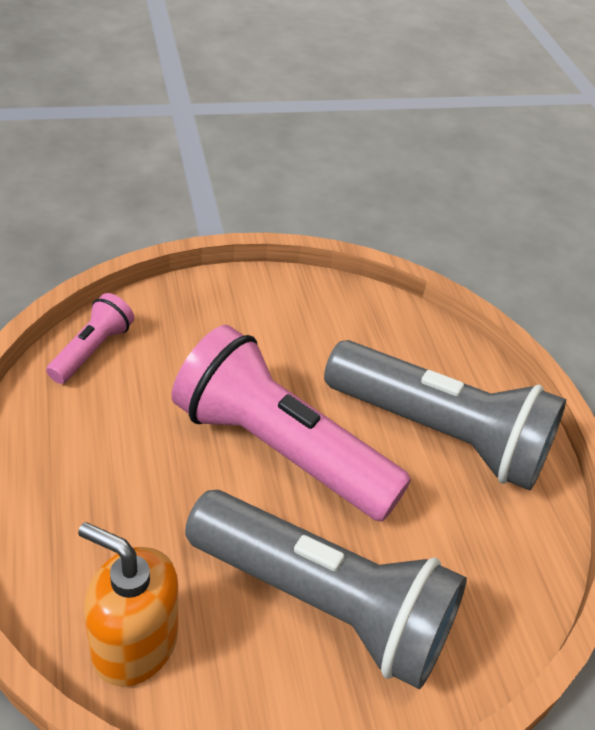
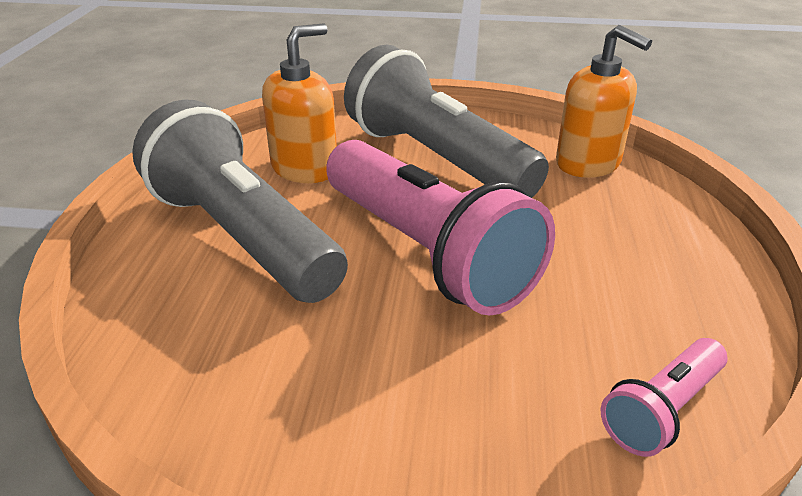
camera: 155 degrees left, 10 degrees down
(458, 546) = (305, 168): none -> orange soap dispenser

